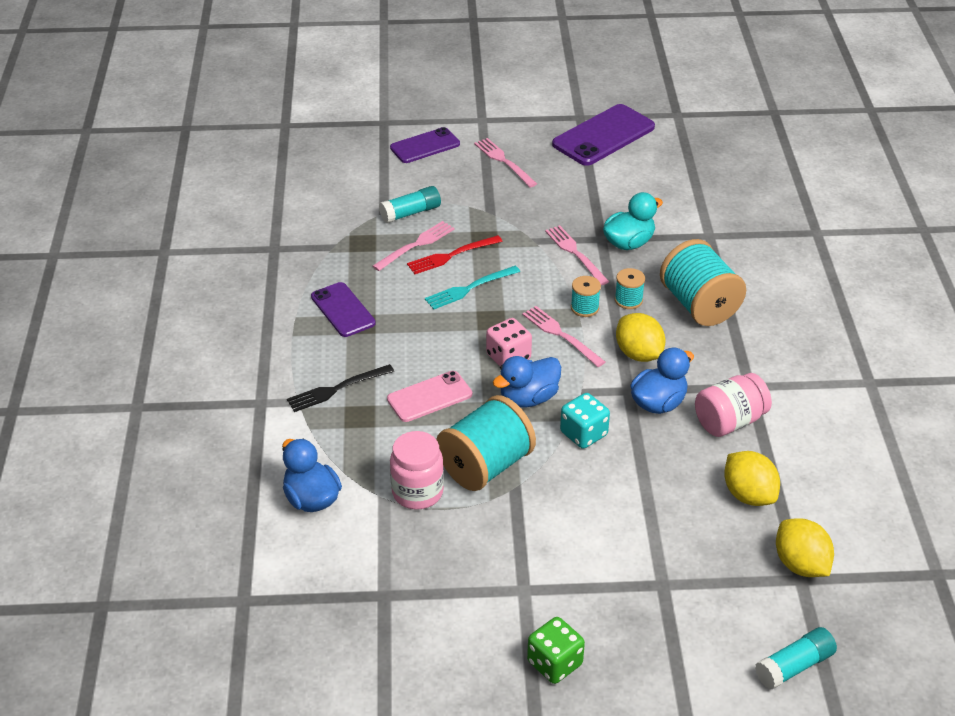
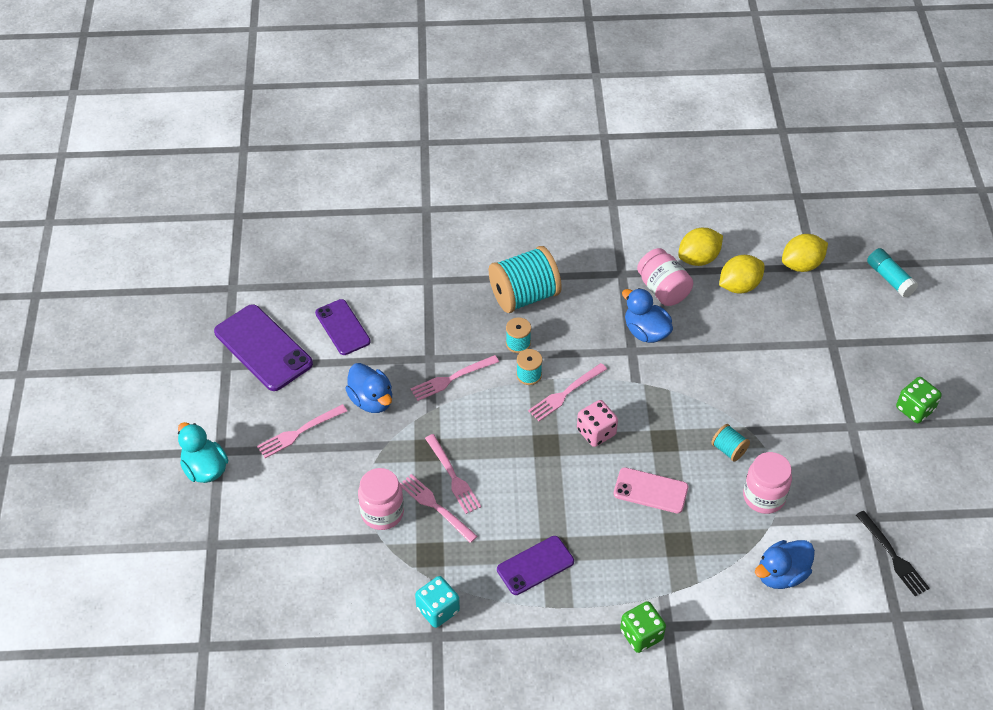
camera: 90 degrees left, 10 degrees up
(253, 382) = (641, 635): none -> green dice
(336, 389) = (646, 564): black fork -> black fork (893, 557)
(410, 213) = (382, 513): turquoise glue stick -> pink jar
(425, 146) = (264, 503): purple phone -> purple phone (342, 327)
(429, 397) = (650, 490): pink phone -> pink phone turned 45 degrees counterclockwise
(450, 256) = (453, 477): red fork -> pink fork
(469, 289) = (503, 462): turquoise fork -> none
(485, 466) = (729, 449): turquoise spool -> turquoise spool, size x0.47
(528, 398) = (646, 419): blue duck -> blue duck (371, 400)
(583, 434) = (685, 382): turquoise dice -> turquoise dice (438, 610)
(629, 243) = (437, 338): turquoise duck -> turquoise duck (205, 469)
(638, 354) = (588, 341): yellow lemon -> yellow lemon (698, 258)

